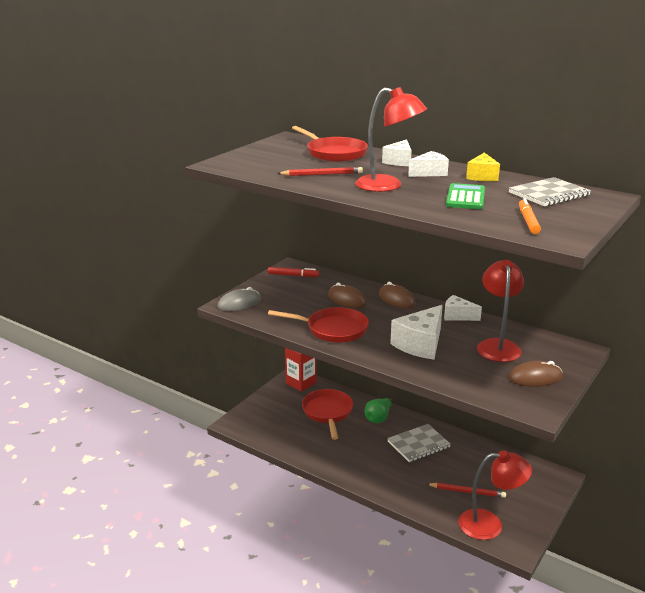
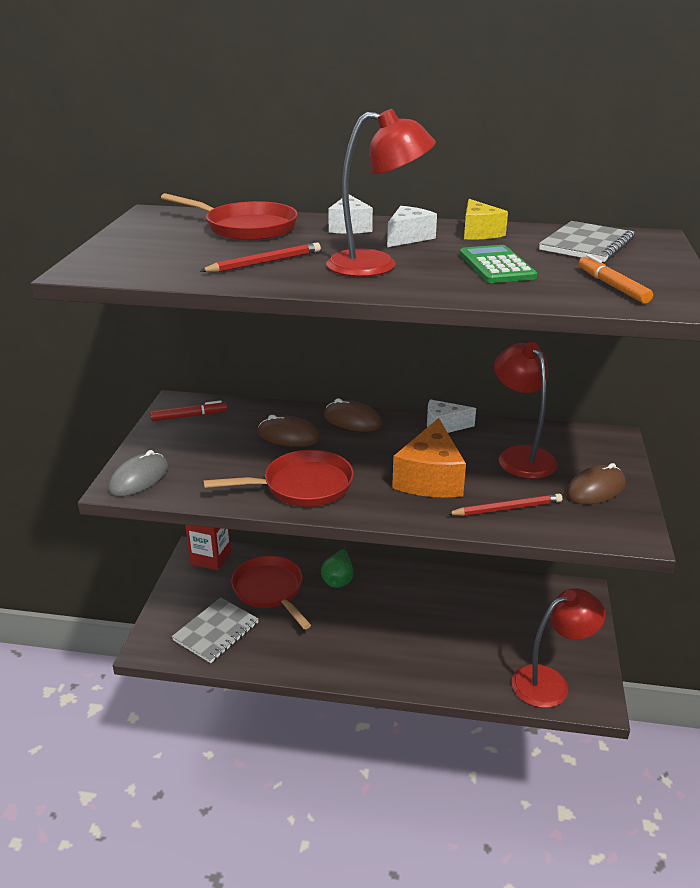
camera: 25 degrees left, 5 degrees up
(418, 444) = (407, 600): grey notebook -> grey notebook (216, 631)
(420, 344) = (430, 478): white cheese -> orange cheese
(467, 492) = (499, 646): red pencil -> red pencil (507, 508)

